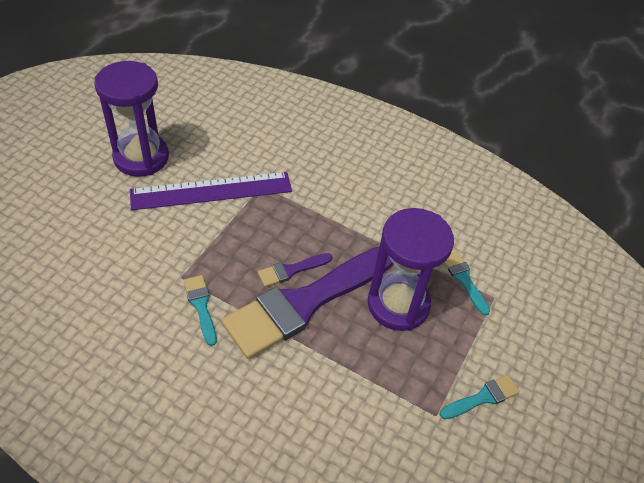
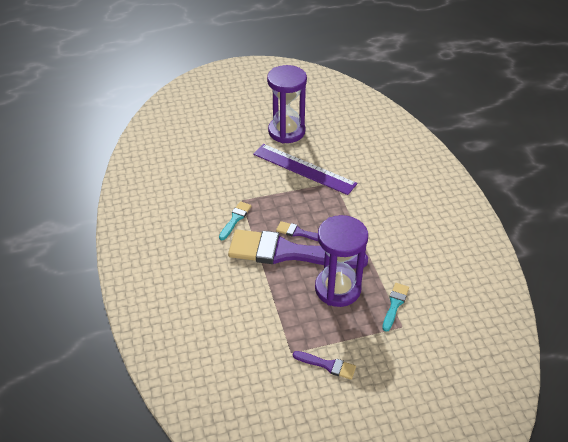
camera: 50 degrees right, 5 degrees down
(482, 397) = (327, 365): turquoise brush -> purple brush

